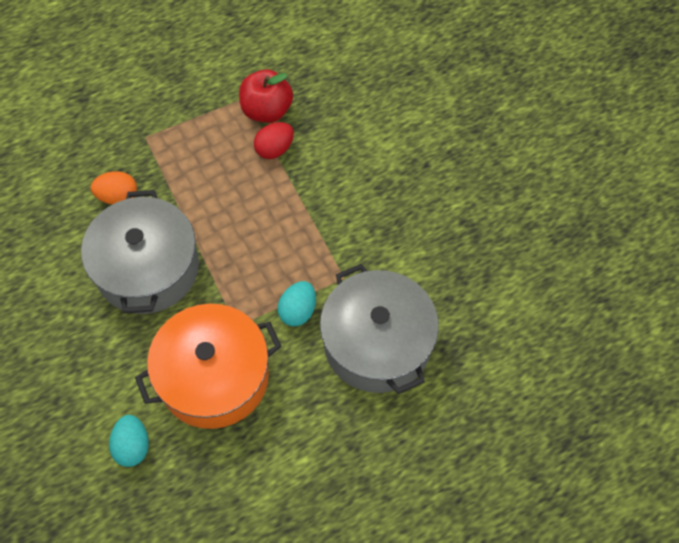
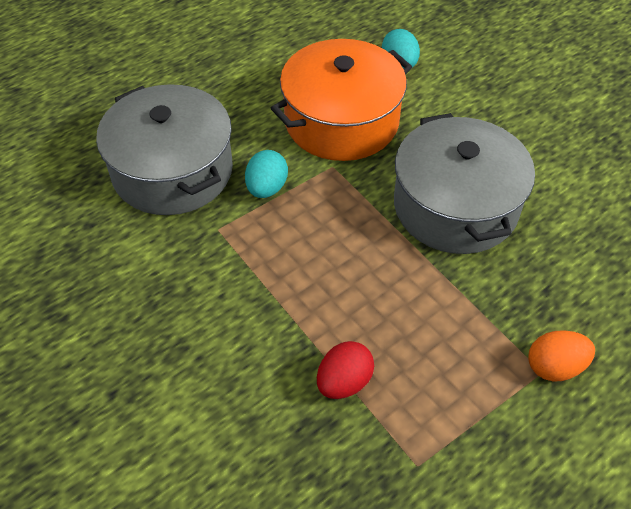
camera: 170 degrees right, 10 degrees down
(118, 197) = (534, 281): orange egg -> orange egg (554, 367)
(267, 111) = (373, 447): red apple -> none

